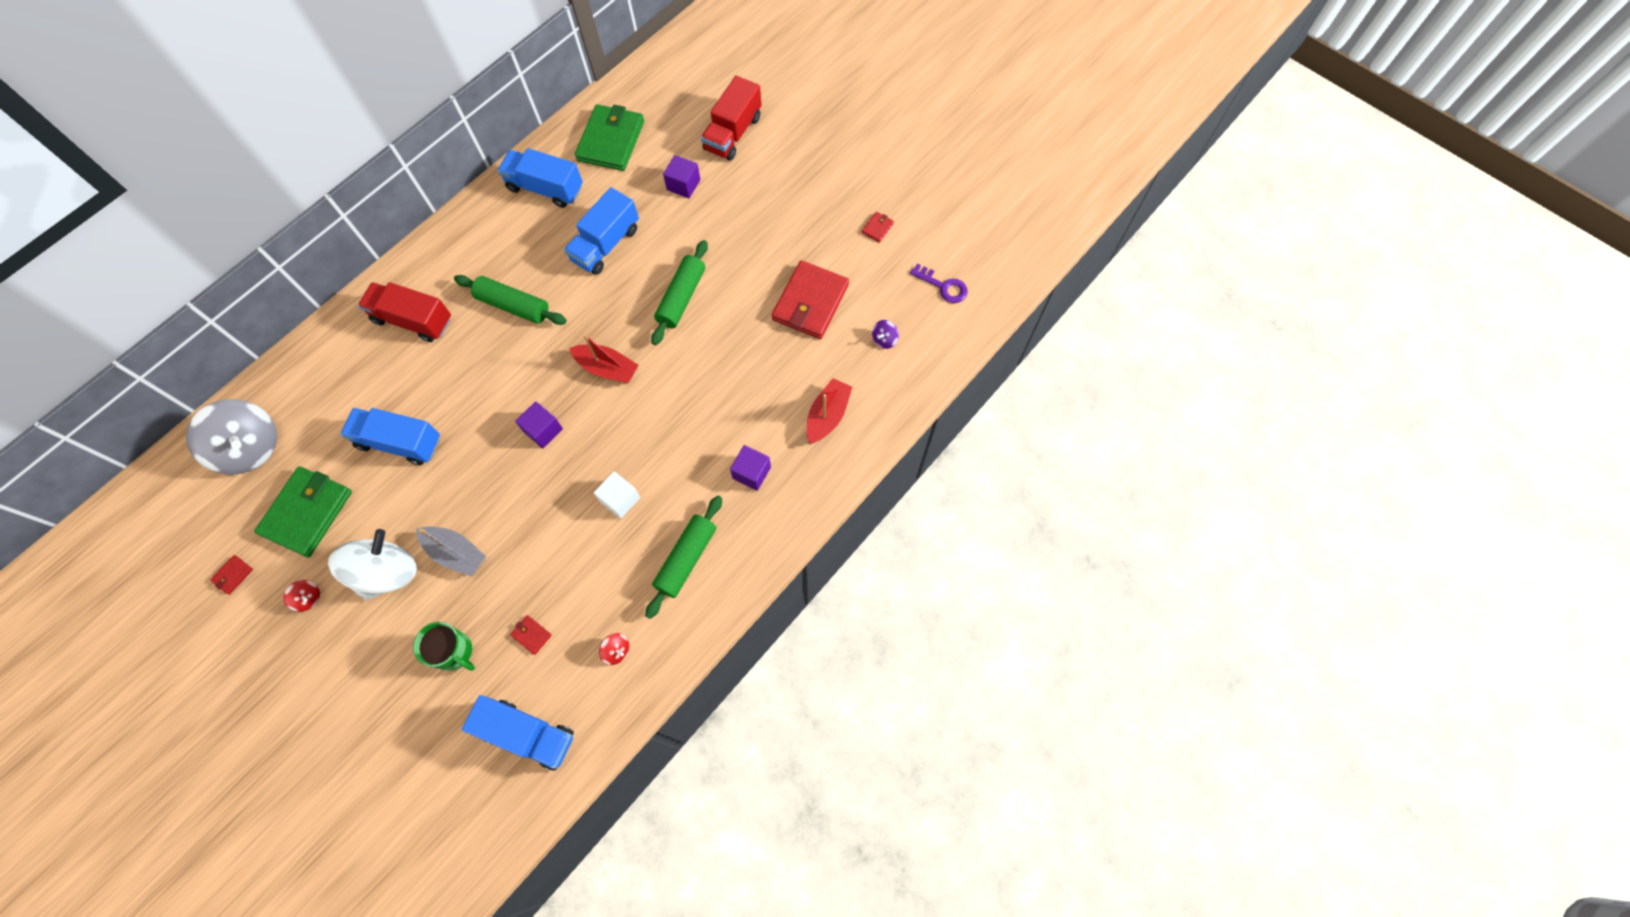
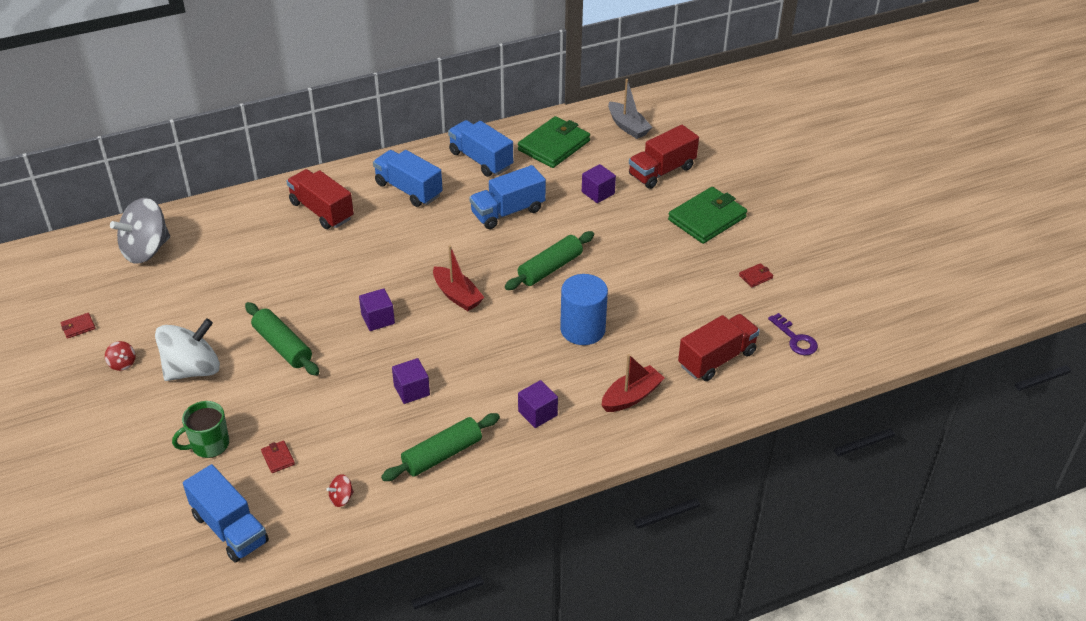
camera: 25 degrees right, 25 degrees down
(250, 447) = (146, 250): grey spinning top -> grey spinning top turned 75 degrees clockwise
(307, 513) = (159, 307): green wallet -> green wallet (707, 218)
(399, 442) = (259, 286): blue truck -> blue truck (408, 189)
(454, 652) = (209, 445): green mug -> green mug turned 90 degrees clockwise
(456, 553) = (254, 377): grey boat -> grey boat (628, 126)
(513, 305) = (407, 227): green rolling pin -> green rolling pin (283, 346)
(616, 650) = (341, 498): red spinning top -> red spinning top turned 90 degrees clockwise
(620, 499) = (411, 390): white cube -> purple cube
(747, 357) = (582, 329): none -> blue cylinder
(810, 302) = (663, 309): red wallet -> none
(884, 339) = (717, 359): purple spinning top -> red truck

